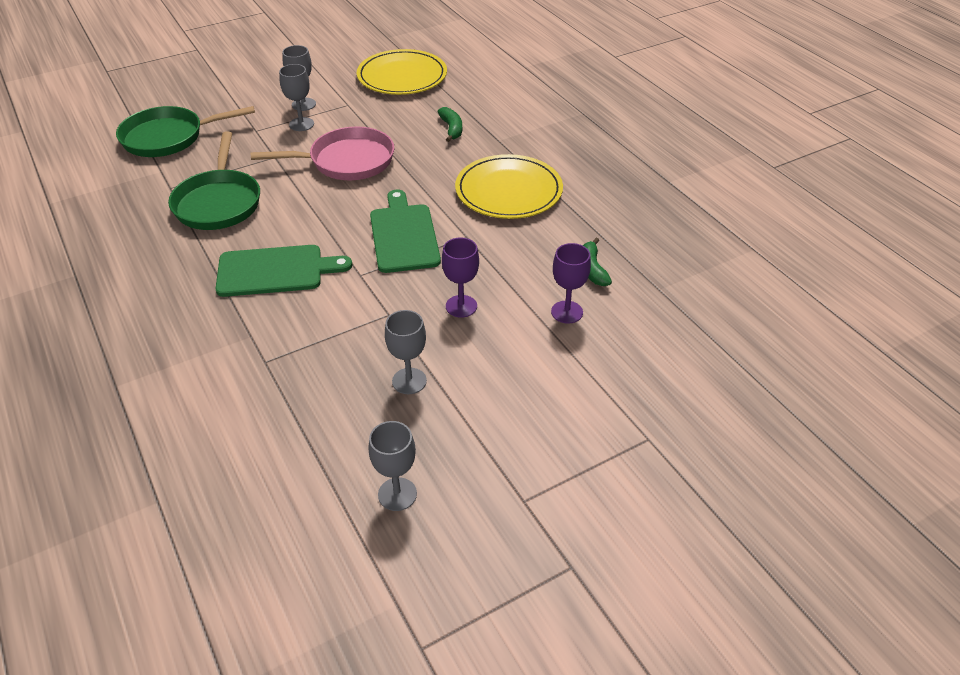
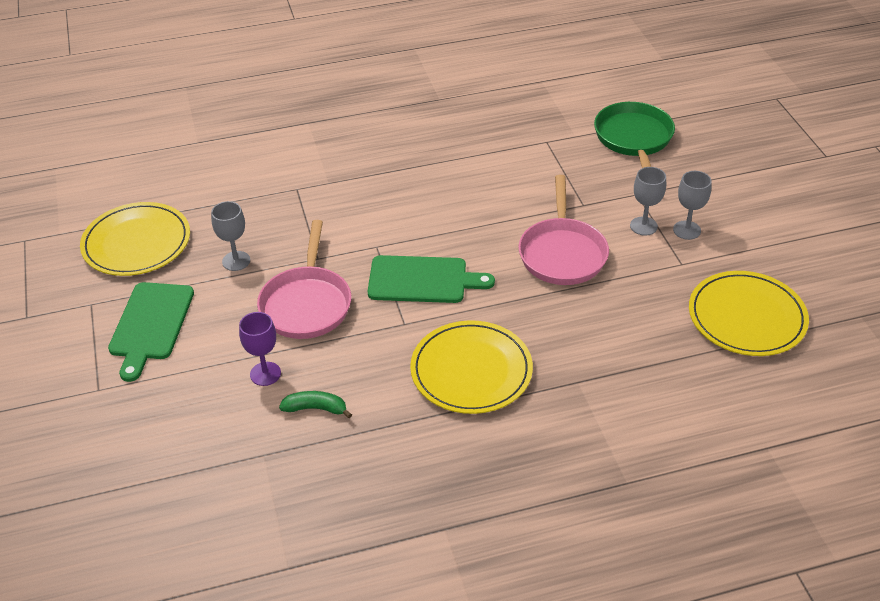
camera: 105 degrees right, 0 degrees up
(218, 202) = (514, 169): green pan -> none
(275, 271) = (402, 198): green cutting board -> green cutting board (151, 325)
(397, 494) = (136, 243): grey goblet -> yellow plate
(451, 129) = (611, 344): green banana -> none
(461, 306) = (306, 304): purple goblet -> pink pan

